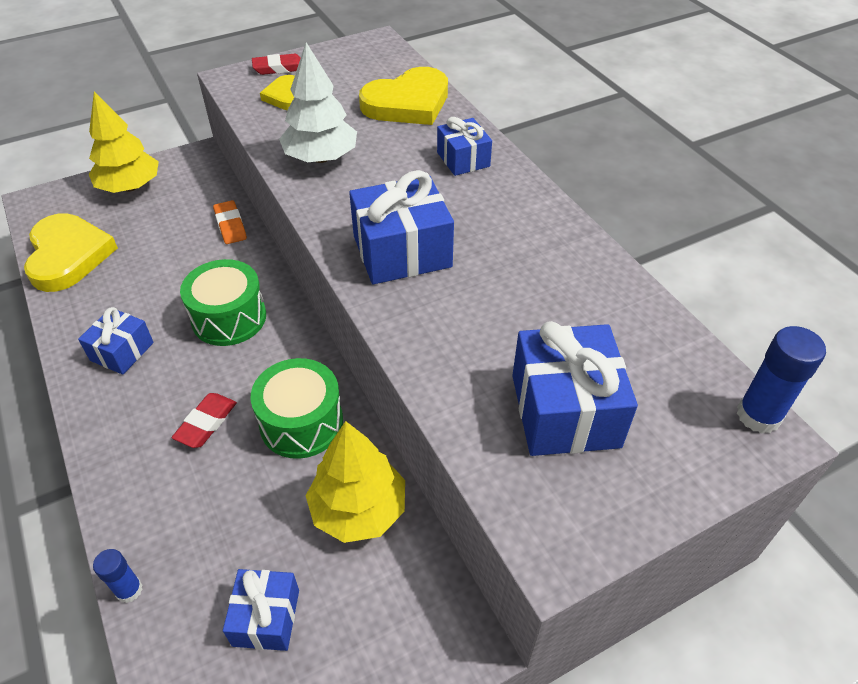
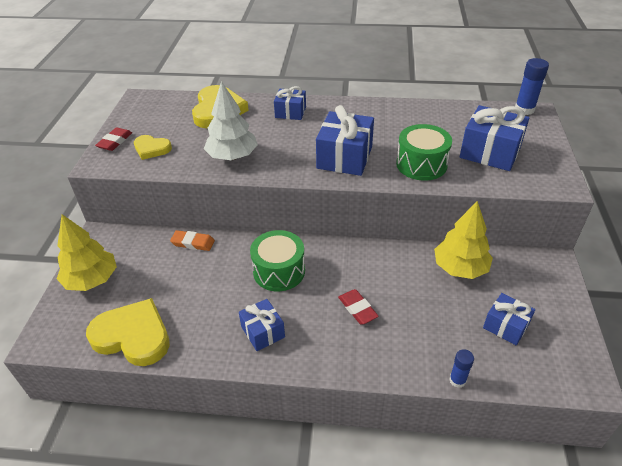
camera: 55 degrees left, 5 degrees down
(301, 423) = (387, 268): green drum -> green drum (421, 164)

